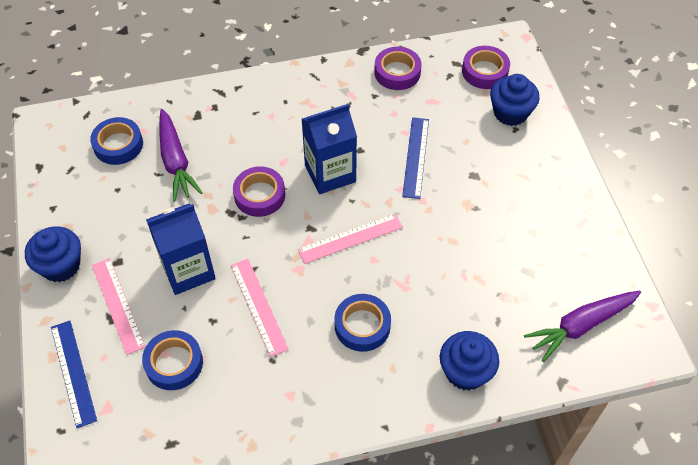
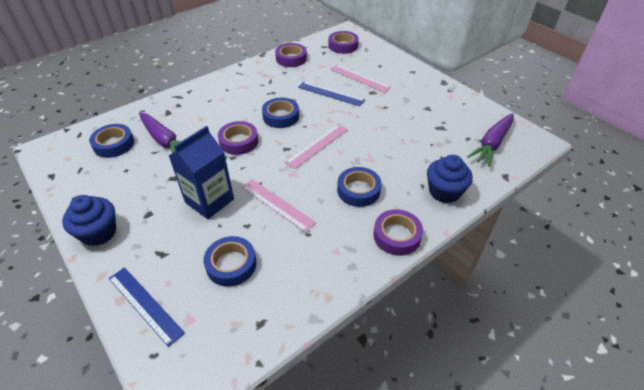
camera: 25 degrees left, 10 degrees down
(118, 305) = (162, 242): pink ruler -> pink ruler (359, 78)
(330, 173) = (281, 116): blue carton -> blue tape
(369, 406) = (397, 236): none -> purple tape
(416, 157) = (331, 93): blue ruler -> blue ruler turned 45 degrees counterclockwise
(510, 113) = (371, 59): blue cupcake -> none

